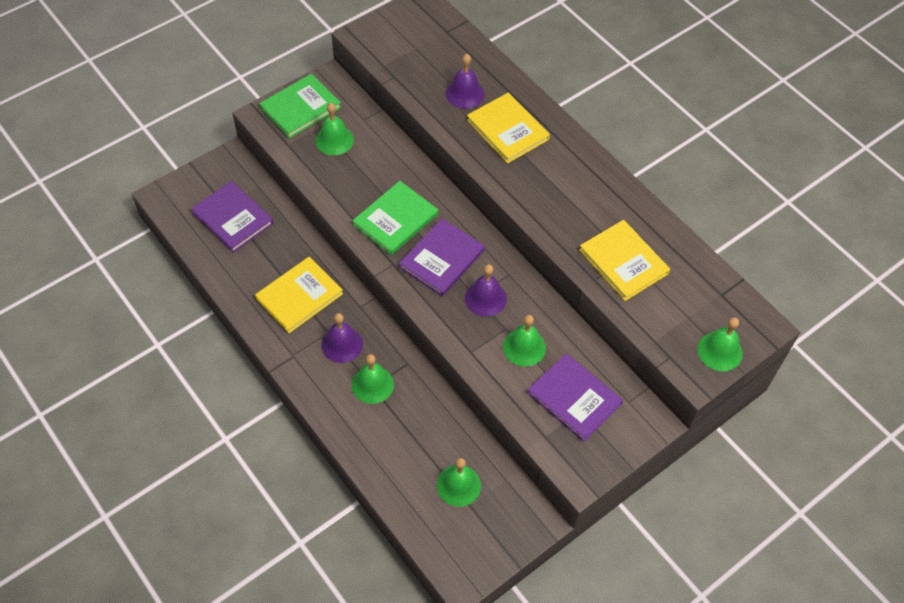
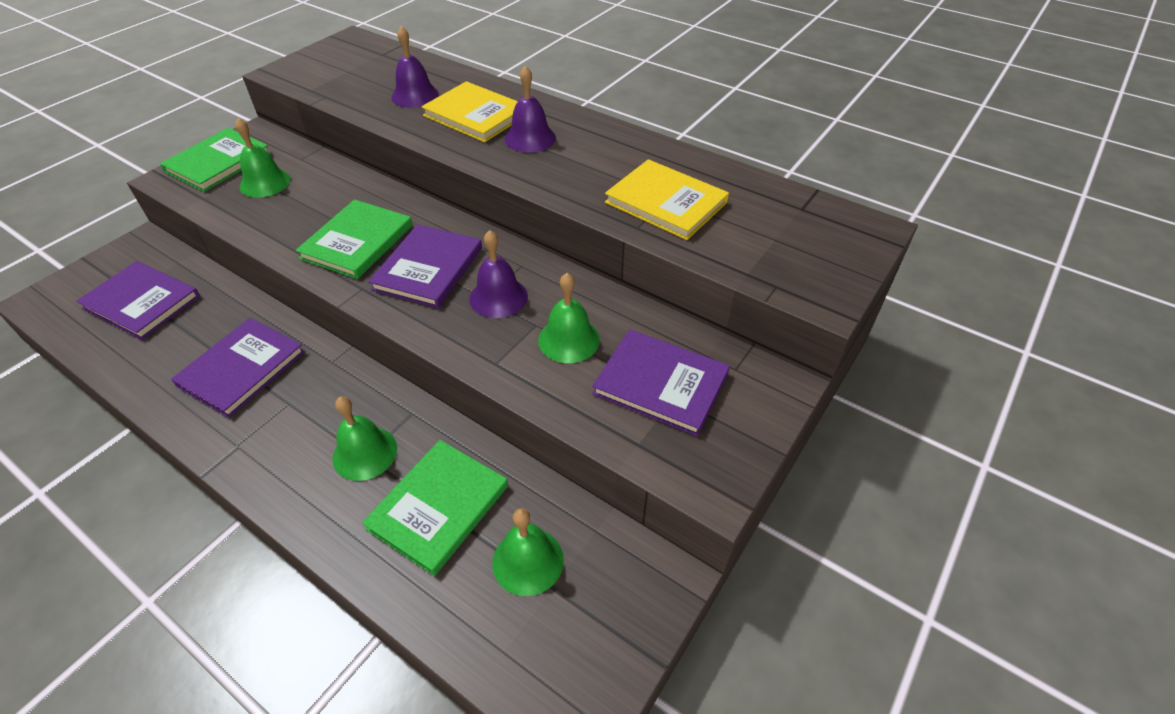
camera: 15 degrees left, 10 degrees down
(299, 296) = (242, 368): yellow book -> purple book
(342, 344) = (311, 412): purple bell -> purple bell (530, 138)
(412, 435) = (439, 507): none -> green book
(720, 351) = (836, 265): green bell -> none

